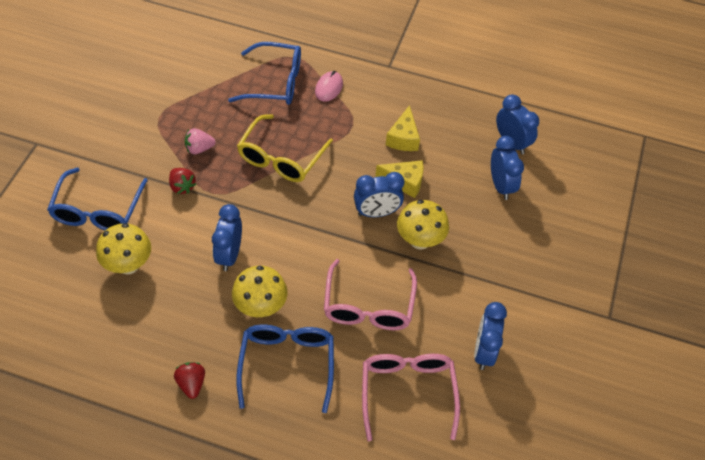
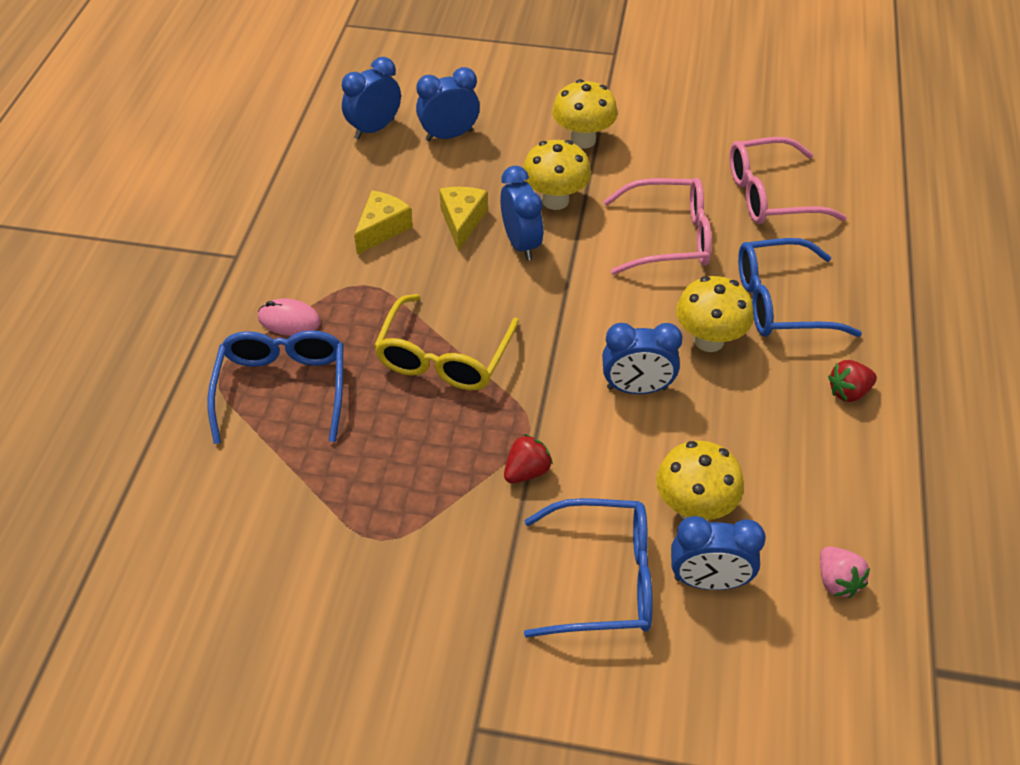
camera: 95 degrees left, 5 degrees down
(199, 149) = (443, 464): pink strawberry -> pink strawberry (837, 581)
(281, 158) = (444, 357): yellow glasses -> yellow glasses turned 90 degrees clockwise
(403, 138) = (382, 229): yellow cheese -> yellow cheese turned 60 degrees counterclockwise
(484, 351) = (693, 140): blue clock -> blue clock (708, 581)
(489, 271) = (583, 140): none -> yellow mushroom

